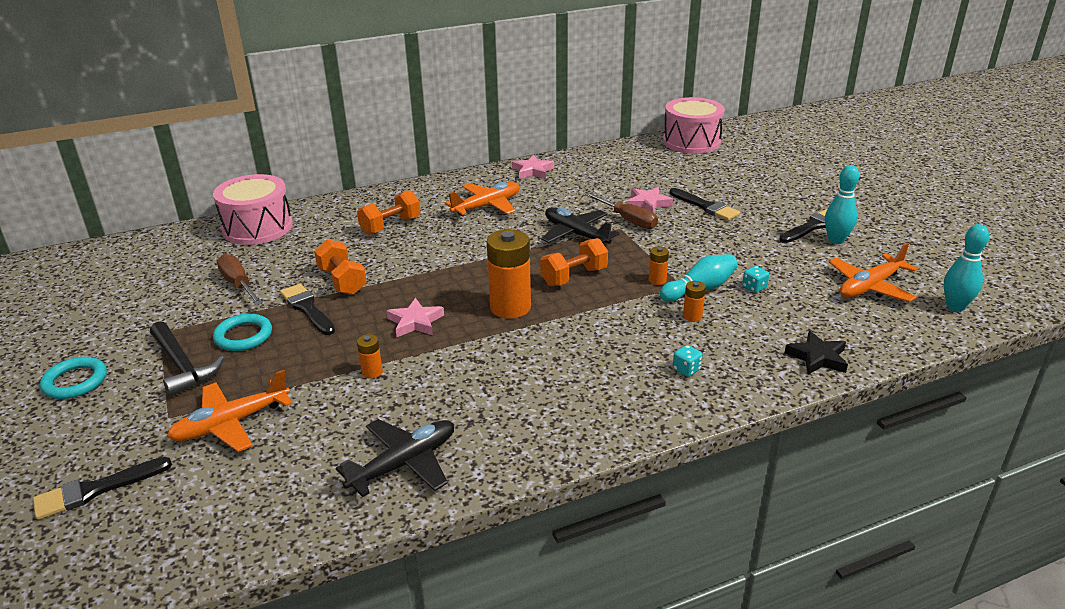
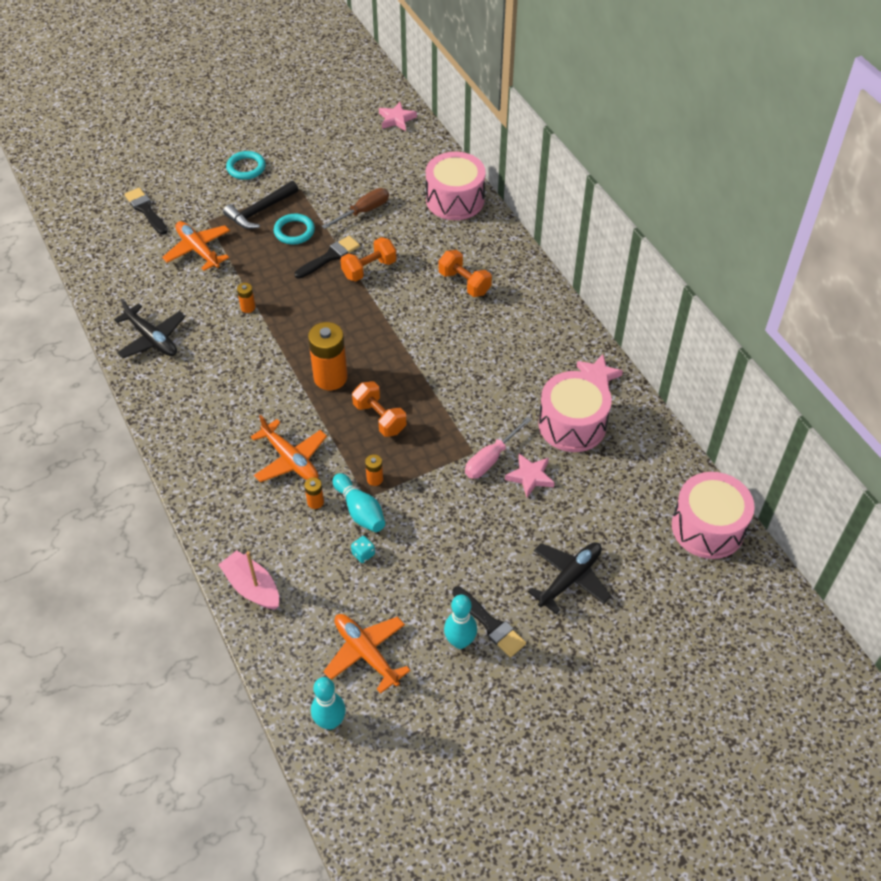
camera: 85 degrees right, 20 degrees up
(415, 322) = (310, 322): pink star -> pink star (396, 119)
(487, 206) = (511, 346): orange plane -> orange plane (291, 460)
(576, 234) = (458, 417): black plane -> black plane (570, 578)
(587, 183) = (572, 424): none -> pink drum
(628, 220) = (491, 459): brown screwdriver -> pink screwdriver
(686, 369) = (240, 493): turquoise dice -> none
(705, 206) = (528, 528): black brush -> none
(817, 357) = (252, 587): black star -> pink boat

